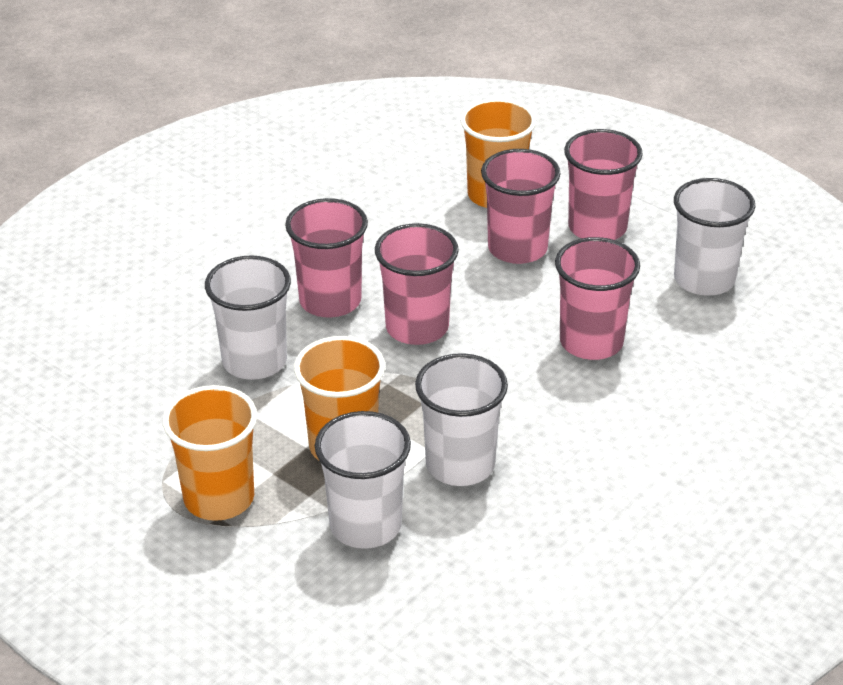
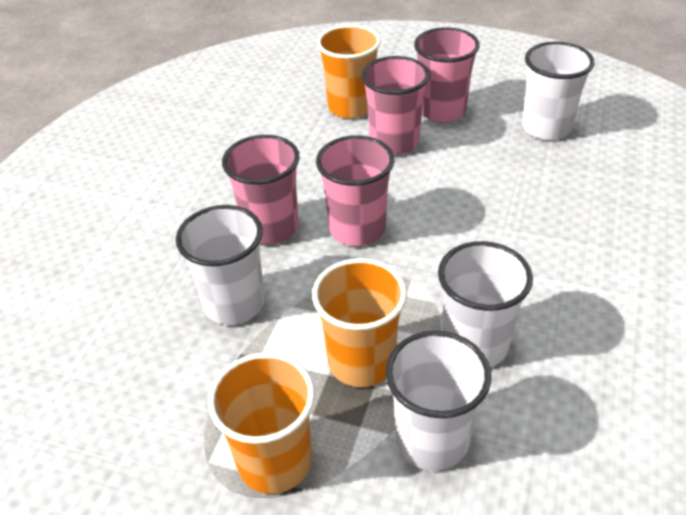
camera: 20 degrees left, 5 degrees up
(591, 342) = (502, 200): pink cup -> none

